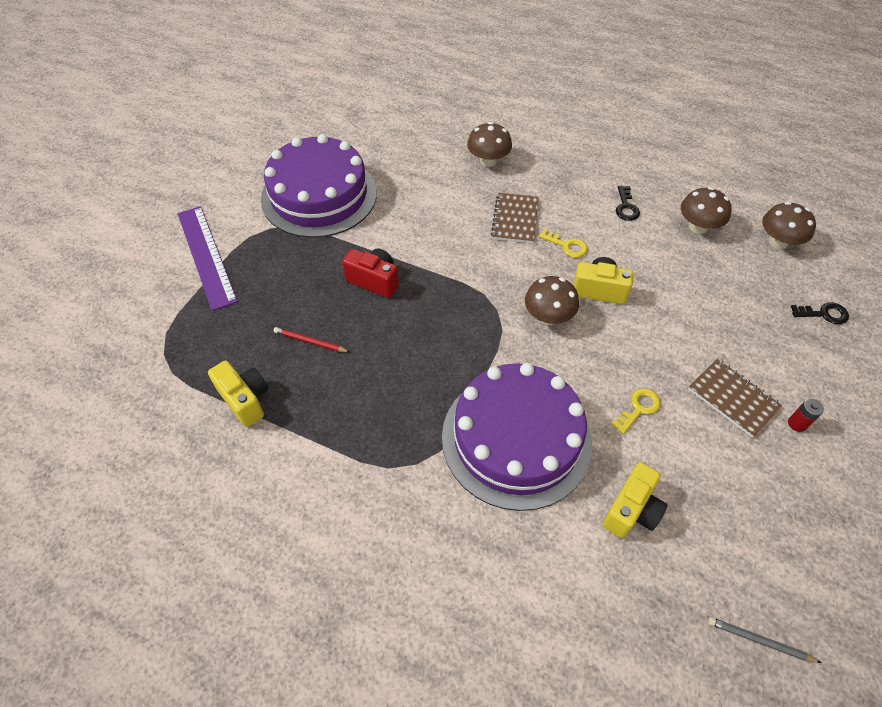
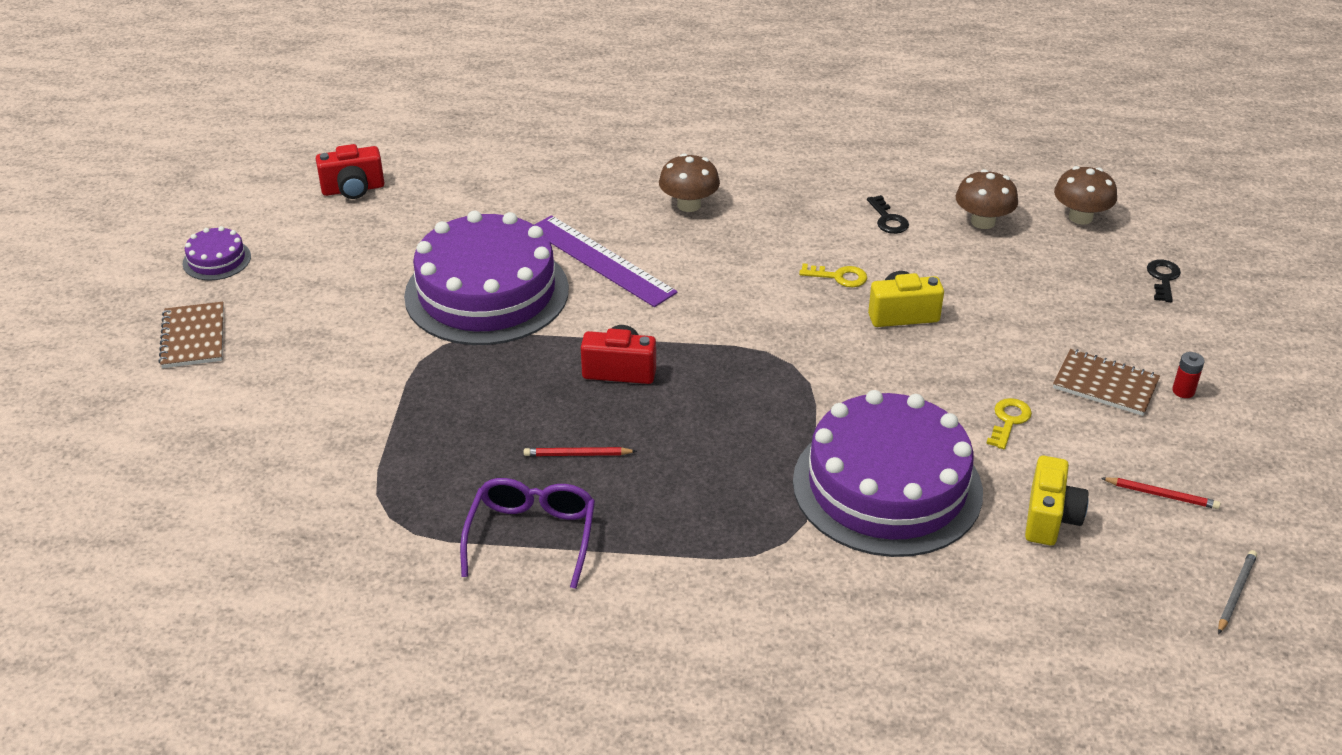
camera: 20 degrees left, 15 degrees down
(170, 129) = (217, 260): none -> purple cake
(206, 256) = (374, 396): purple ruler -> purple ruler (601, 260)
(245, 399) = (532, 536): yellow camera -> purple glasses
(278, 98) = (353, 189): none -> red camera
(515, 219) = (759, 263): brown notebook -> brown notebook (193, 337)
(548, 316) = (857, 356): brown mushroom -> none
(735, 519) = (1161, 495): none -> red pencil
(760, 641) = (1236, 593): grey pencil -> grey pencil turned 120 degrees clockwise
(824, 314) = (1163, 278): black key -> black key turned 60 degrees counterclockwise

